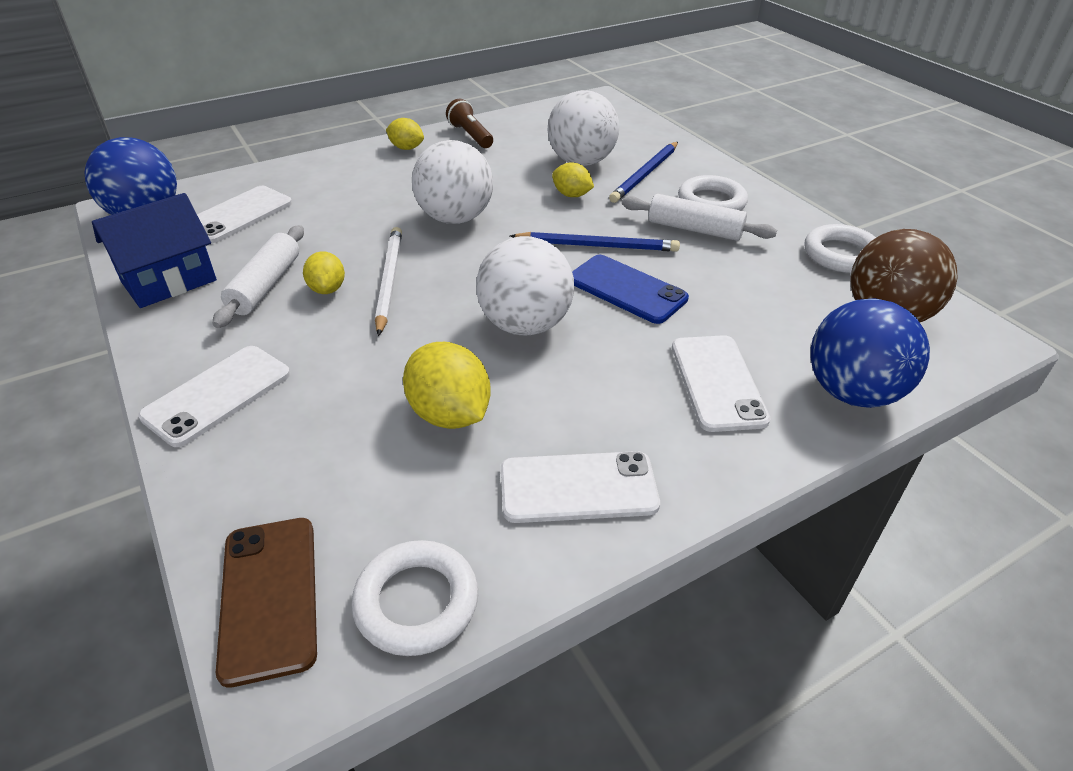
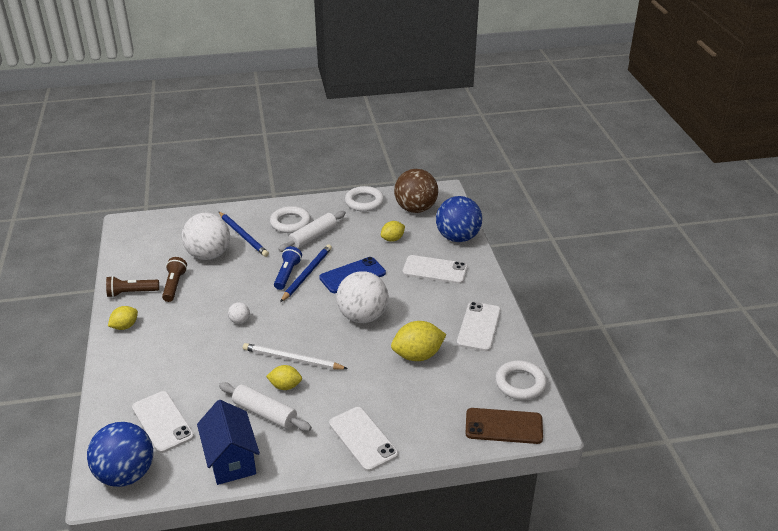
camera: 70 degrees left, 5 degrees down
(455, 218) = (240, 321): white ball -> white ball, size x0.42
(502, 156) = (174, 285): none -> brown flashlight
(571, 195) = (246, 269): yellow lemon -> yellow lemon (392, 239)
(584, 229) = (287, 274): none -> blue flashlight

